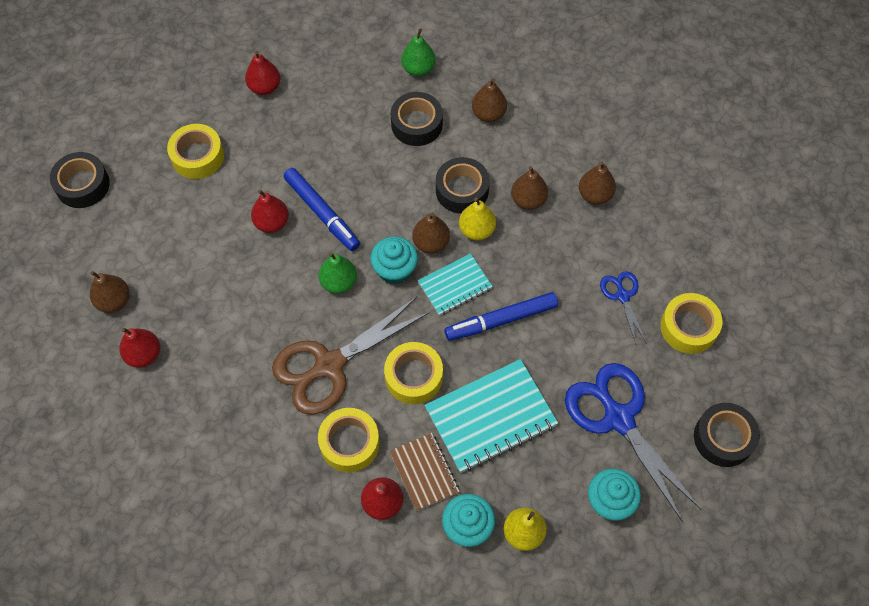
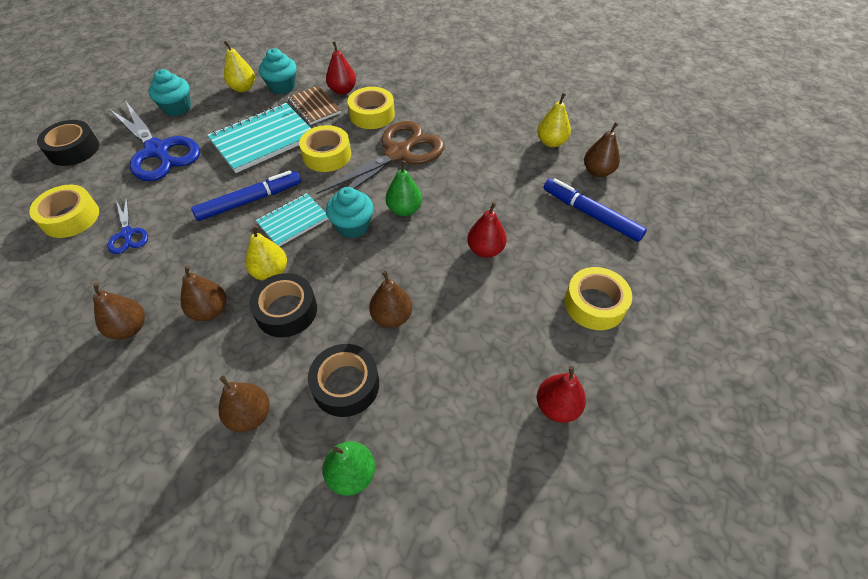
camera: 170 degrees right, 10 degrees down
(82, 185) = (695, 257): black tape -> none
(144, 355) = (551, 142): red pear -> yellow pear
(322, 213) = (437, 266): blue marker -> blue marker (591, 214)
(431, 243) = (319, 254): brown pear -> brown pear (392, 317)

